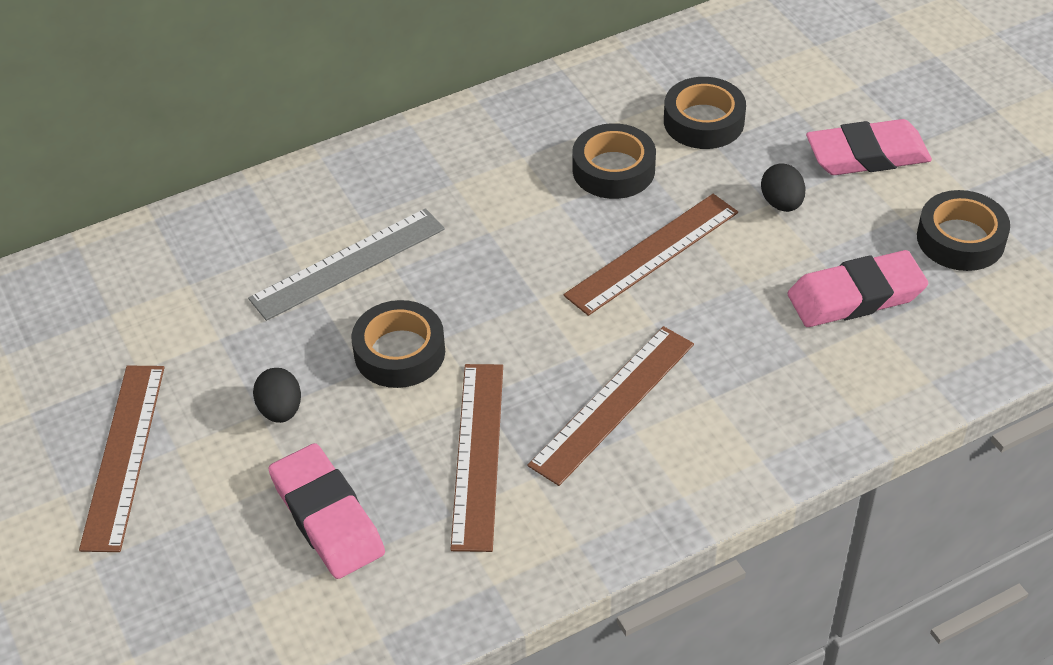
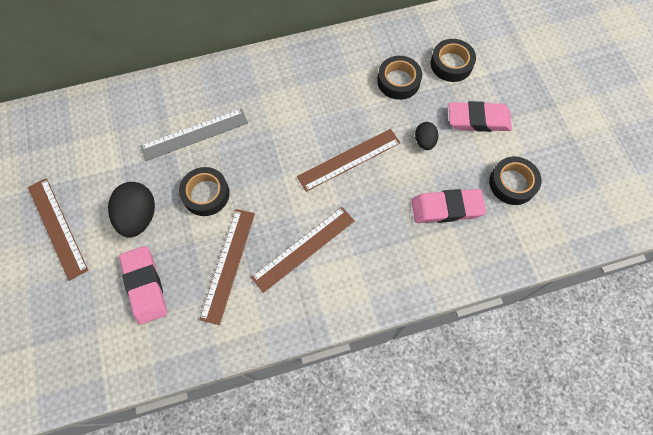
camera: 10 degrees right, 20 degrees up
(124, 455) = (57, 227): brown ruler -> brown ruler turned 45 degrees counterclockwise
(280, 410) = (139, 217): black egg -> black egg, size x1.77
(613, 169) = (343, 103): black tape -> black tape (451, 64)

